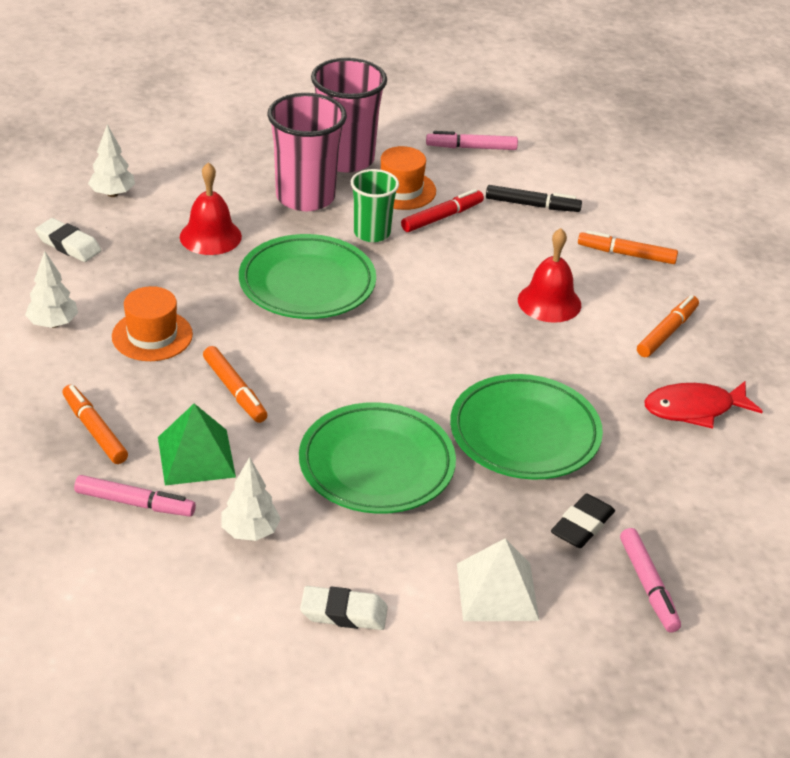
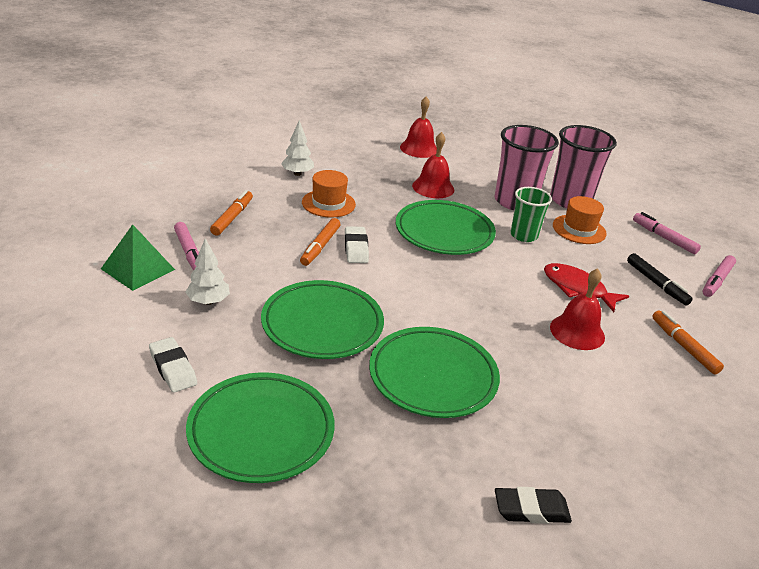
camera: 50 degrees right, 5 degrees down
(68, 245) = (362, 153): white eraser -> white eraser (356, 248)
(112, 194) = (419, 148): white tree -> red bell
(196, 457) = (250, 257): green pyramid -> green pyramid (137, 269)
(442, 217) = (582, 254): red marker -> none
(497, 591) = (261, 431): white pyramid -> green plate
(582, 526) = (374, 448): black eraser -> black eraser (531, 510)
(648, 586) = (351, 516): pink marker -> pink marker (717, 281)
(667, 332) = (638, 403): orange marker -> none
(694, 409) = (578, 457): red fish -> red fish (577, 288)

